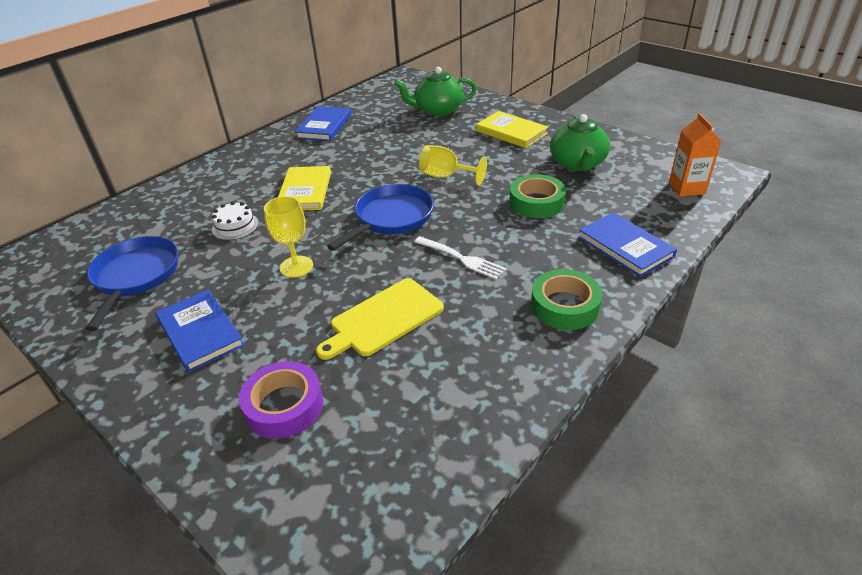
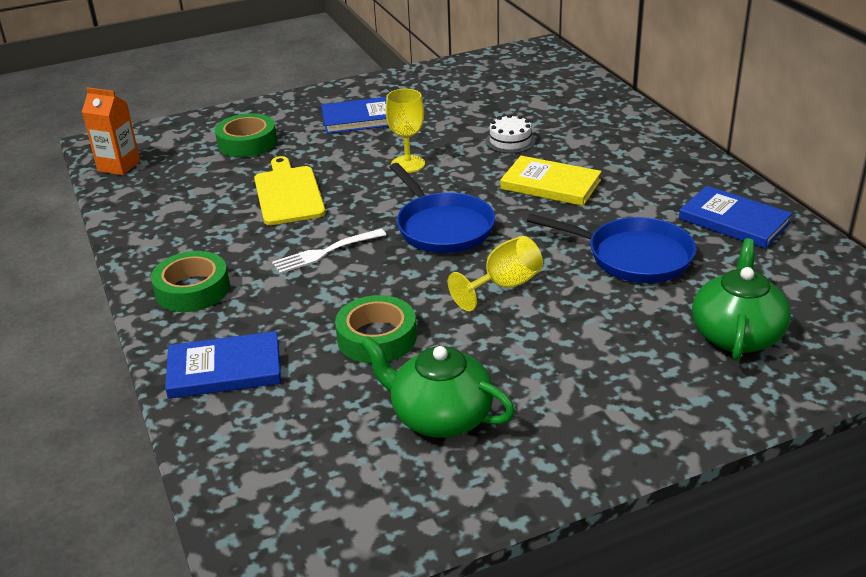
camera: 115 degrees right, 5 degrees down
(135, 276) = (468, 96): blue pan -> blue pan (633, 256)
(284, 406) = (247, 142): purple tape -> green tape
(511, 132) = (596, 387): yellow book -> none
(686, 188) = (275, 498): orange carton -> orange carton (119, 166)

